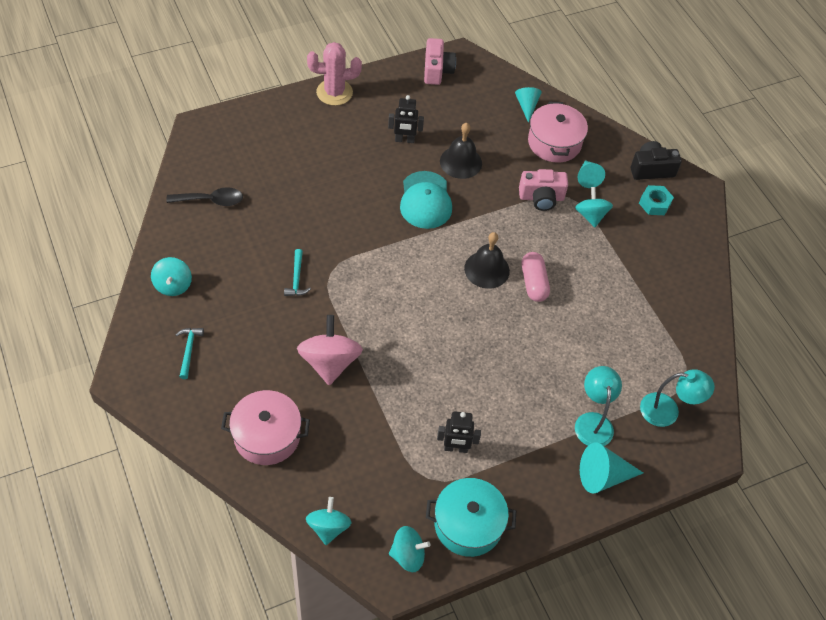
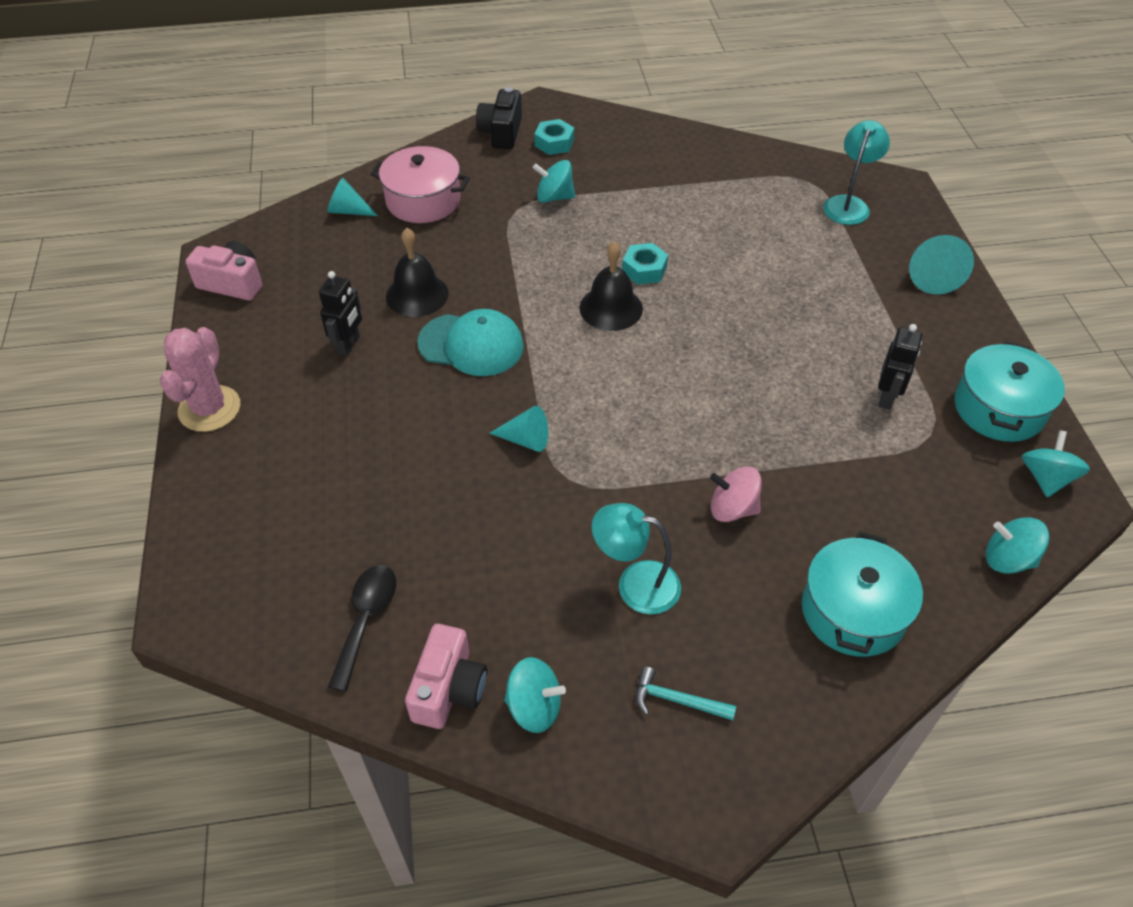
camera: 70 degrees left, 5 degrees down
(267, 436) = (853, 611): pink pot -> turquoise pot
(296, 278) = (568, 523): turquoise hammer -> none
(330, 362) = (732, 508): pink spinning top -> pink spinning top, size x0.64
(534, 283) = (644, 269): pink capsule -> turquoise nut
(541, 198) = (510, 232): pink camera -> pink camera (449, 689)
(587, 177) = (493, 185): turquoise cone -> turquoise cone (525, 439)
(593, 422) = (857, 265): turquoise lamp -> turquoise lamp (635, 584)

